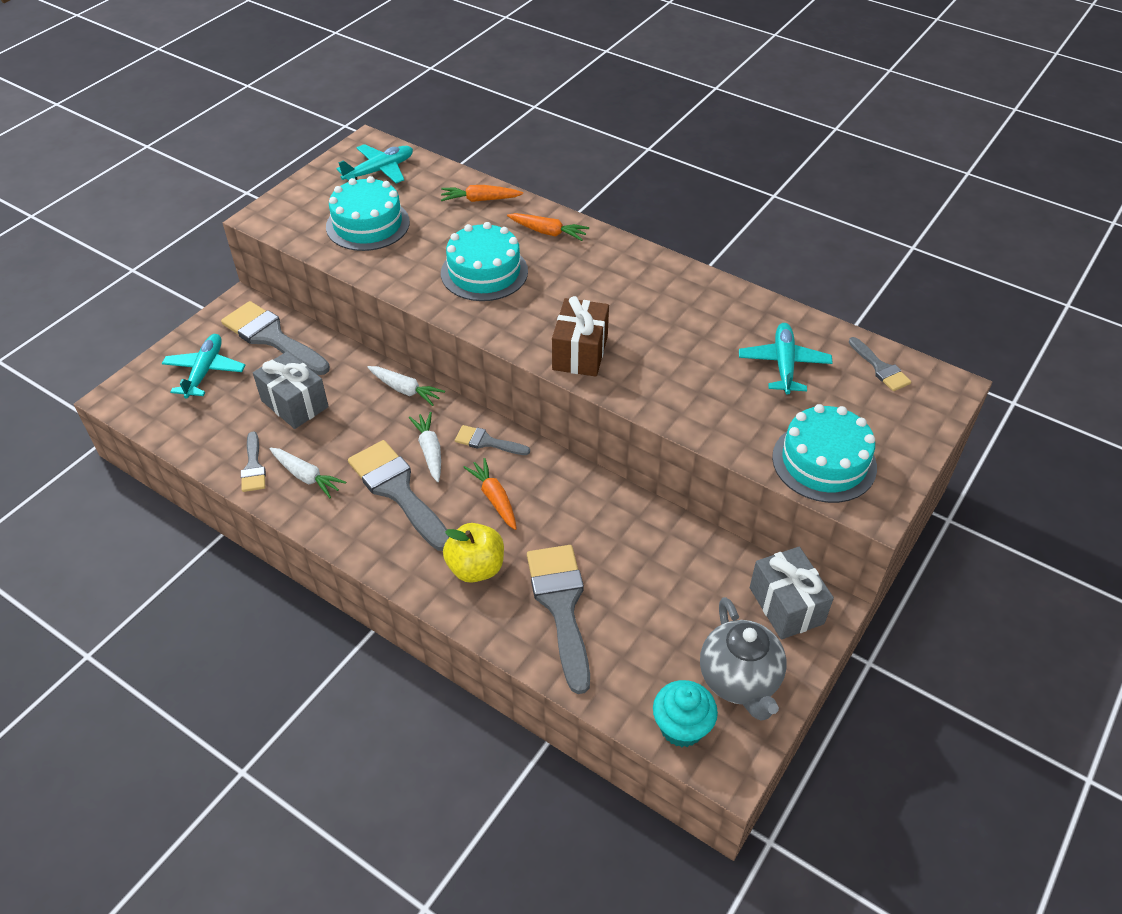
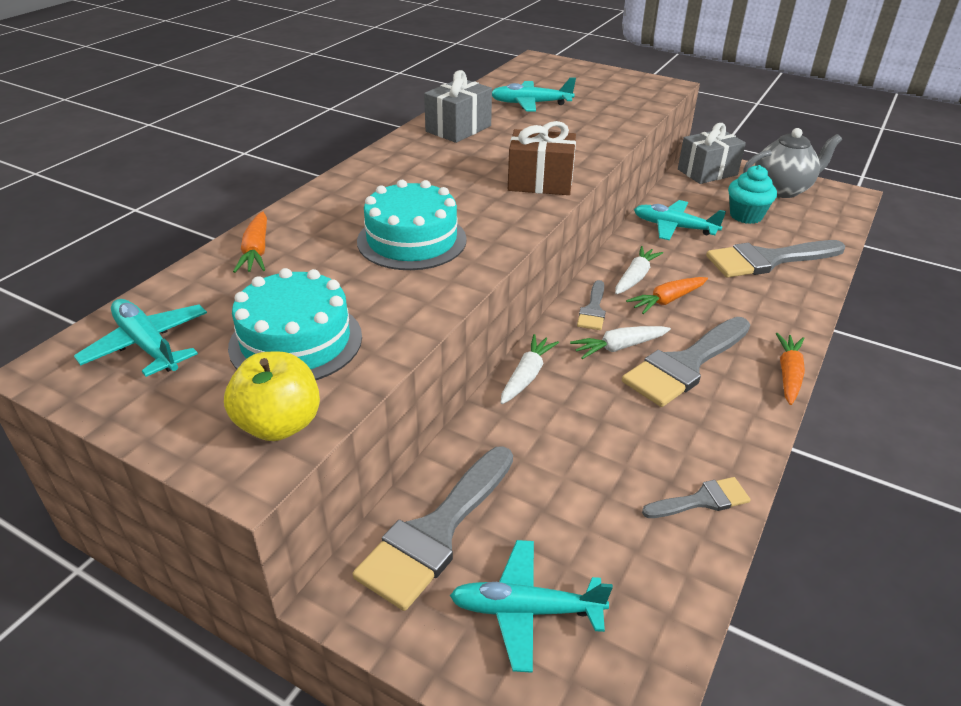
camera: 95 degrees left, 10 degrees down
(295, 404) = (574, 477): grey gift -> grey gift (458, 129)
(306, 476) = (696, 443): white carrot -> white carrot (635, 277)
(476, 568) = (755, 306): yellow apple -> yellow apple (279, 424)
(548, 232) = (336, 204): orange carrot -> orange carrot (788, 374)
(636, 535) = (674, 227): none -> turquoise plane
(681, 727) = (836, 210): turquoise cupcake -> turquoise cupcake (746, 216)
(824, 462) = (633, 96): turquoise cake -> none
(880, 368) = (525, 75): grey brush -> none

